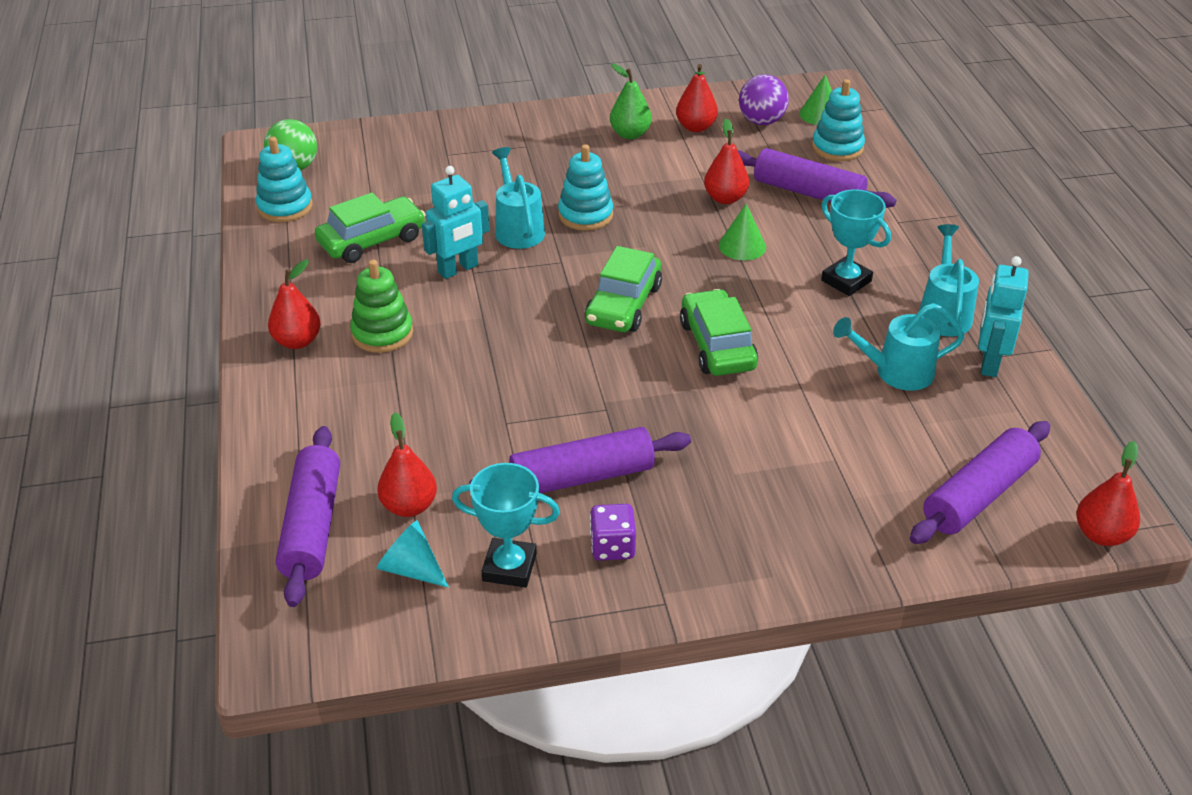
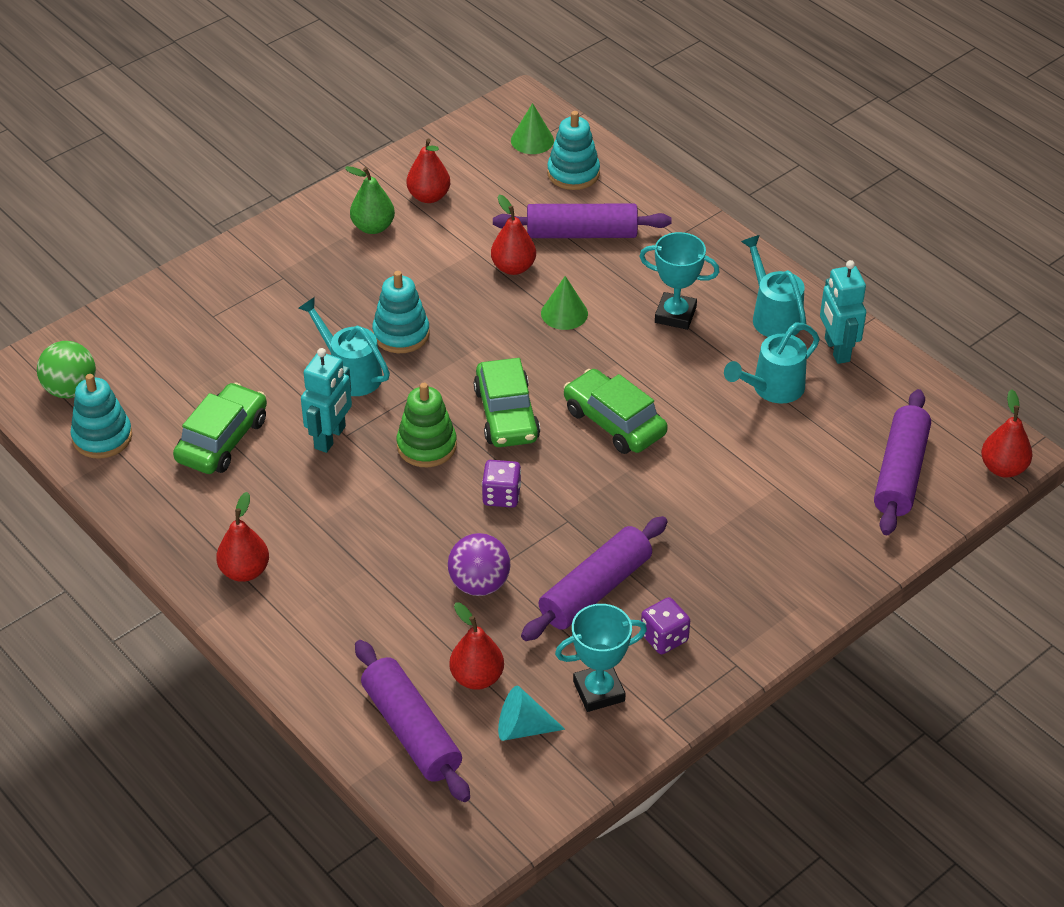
camera: 30 degrees left, 5 degrees up
(382, 333) = (316, 531): green stacking toy -> green stacking toy (426, 446)
(563, 366) = (501, 496): none -> purple dice
(761, 121) = (484, 167): purple ball -> purple ball (479, 584)

